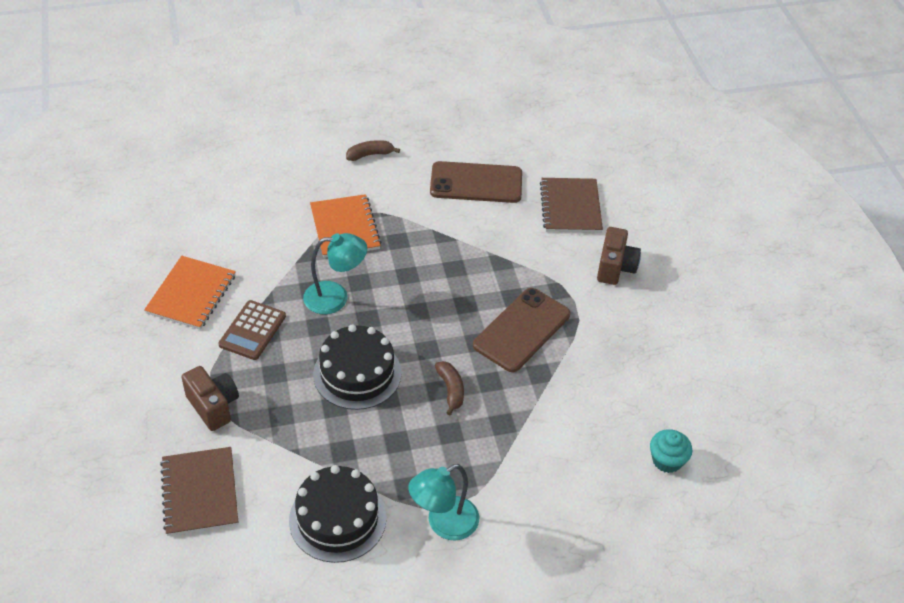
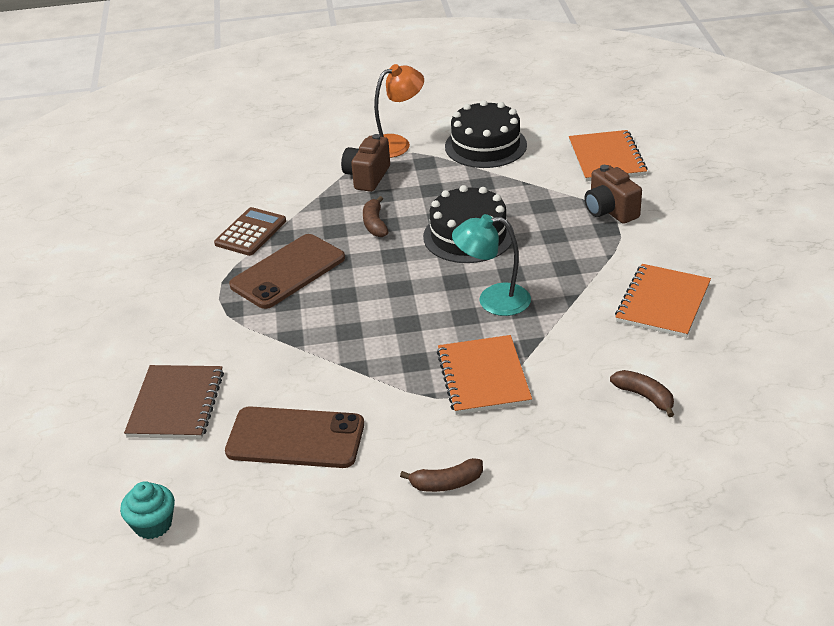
camera: 170 degrees left, 10 degrees down
(200, 492) = (606, 158): brown notebook -> orange notebook
(227, 212) = (645, 396): none -> brown banana
(252, 330) = (583, 270): brown calculator -> brown calculator (250, 232)
(444, 524) = (397, 144): turquoise lamp -> orange lamp
(615, 268) = (154, 332): brown camera -> brown camera (367, 177)
(667, 460) = (190, 180): turquoise cupcake -> turquoise cupcake (153, 524)

